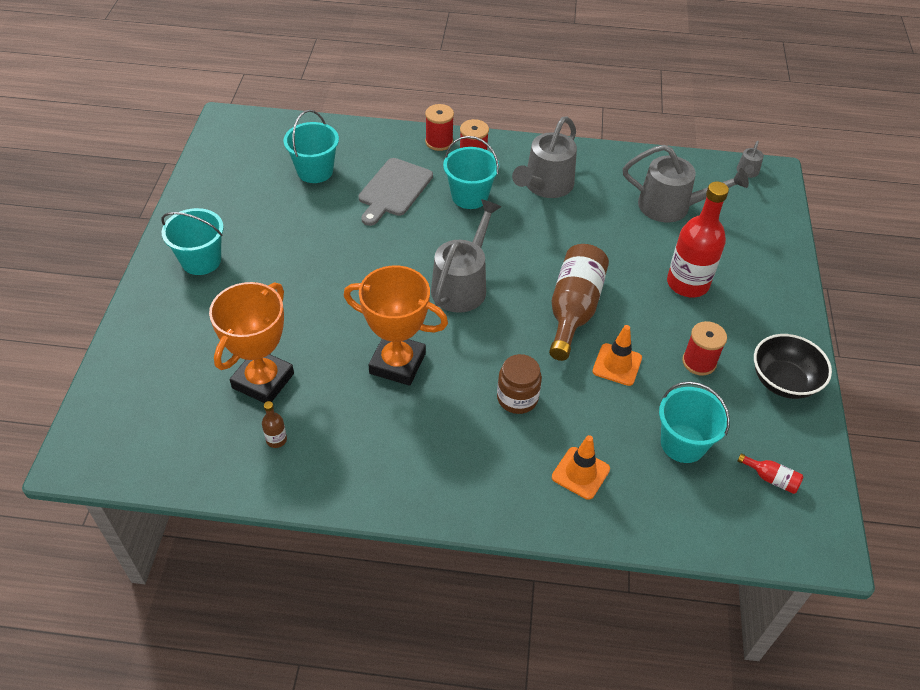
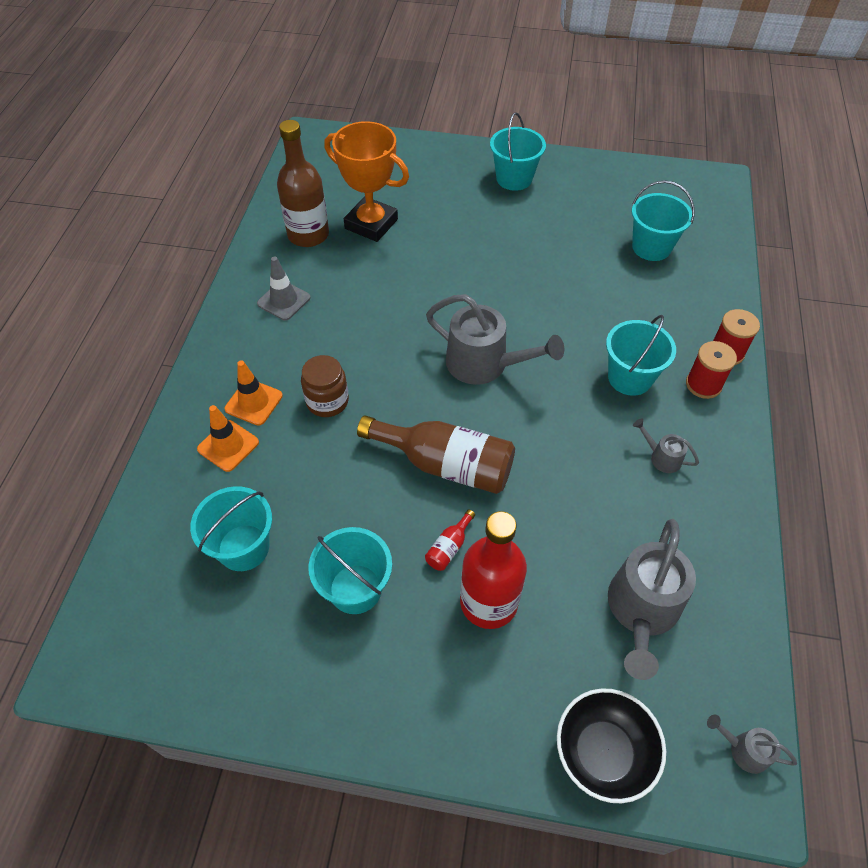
camera: 95 degrees right, 5 degrees up
(276, 440) = (308, 235): brown bottle -> brown bottle, size x2.39
(384, 451) = (284, 301): none -> grey traffic cone
(394, 190) = (631, 310): grey cutting board -> none
(397, 363) = (381, 310): orange trophy -> none
(545, 186) = (661, 457): grey watering can -> grey watering can, size x0.46
(617, 364) = (361, 498): orange traffic cone -> orange traffic cone (254, 402)
(699, 362) = (355, 589): red spool -> turquoise bucket
(771, 478) = (178, 634): red bottle -> red bottle (449, 547)
(783, 381) = (313, 689): black bowl -> black bowl (603, 752)

